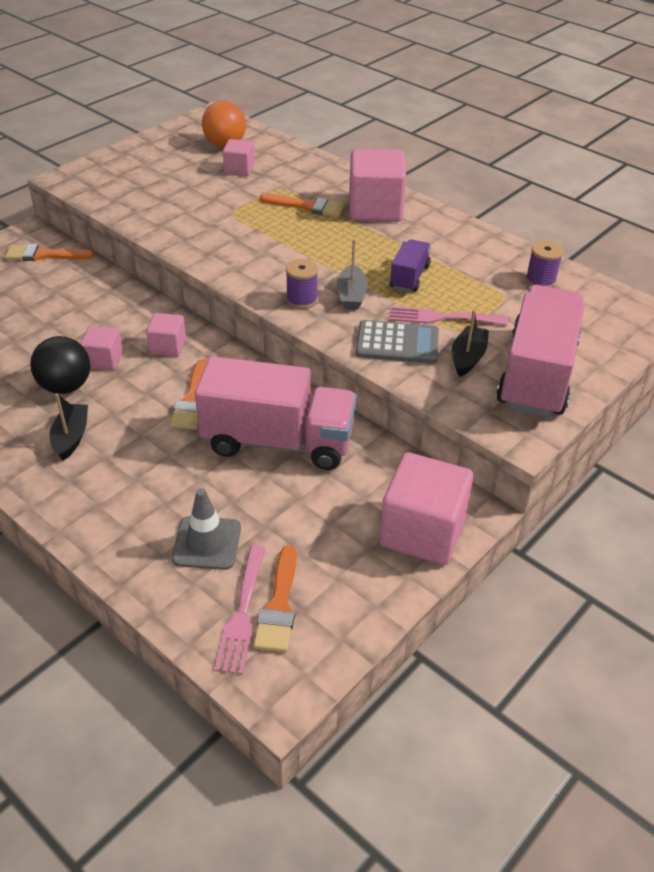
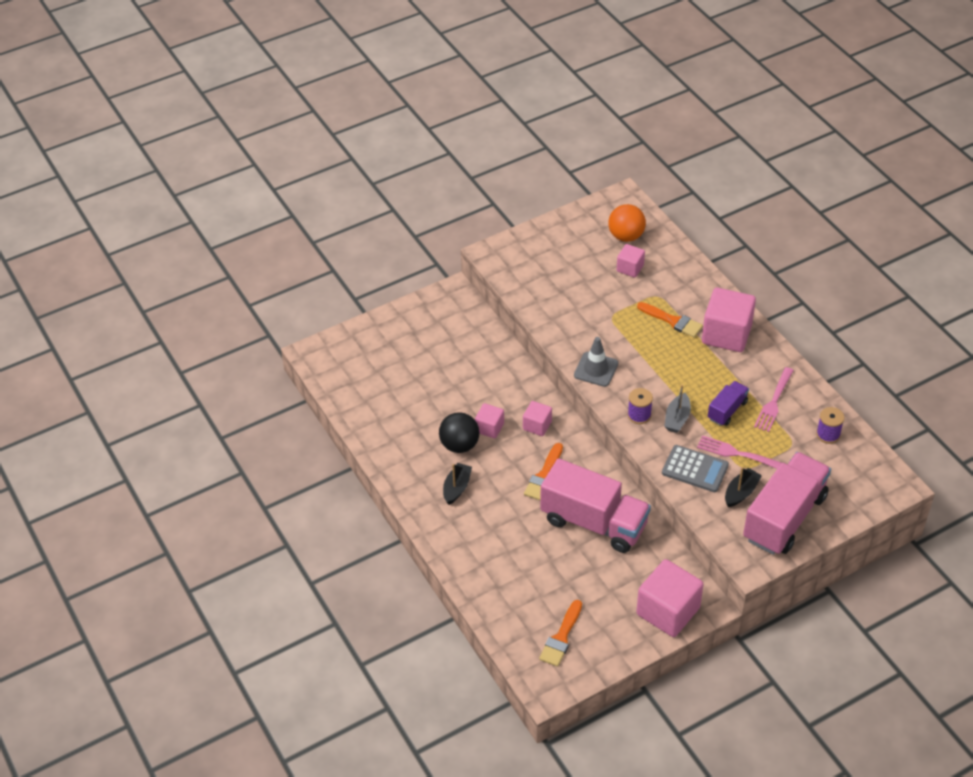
camera: 20 degrees right, 5 degrees up
(44, 255) = (462, 317): orange brush -> none
(207, 543) = (528, 586): grey traffic cone -> grey traffic cone (596, 369)
(242, 612) = (538, 636): pink fork -> pink fork (774, 401)

